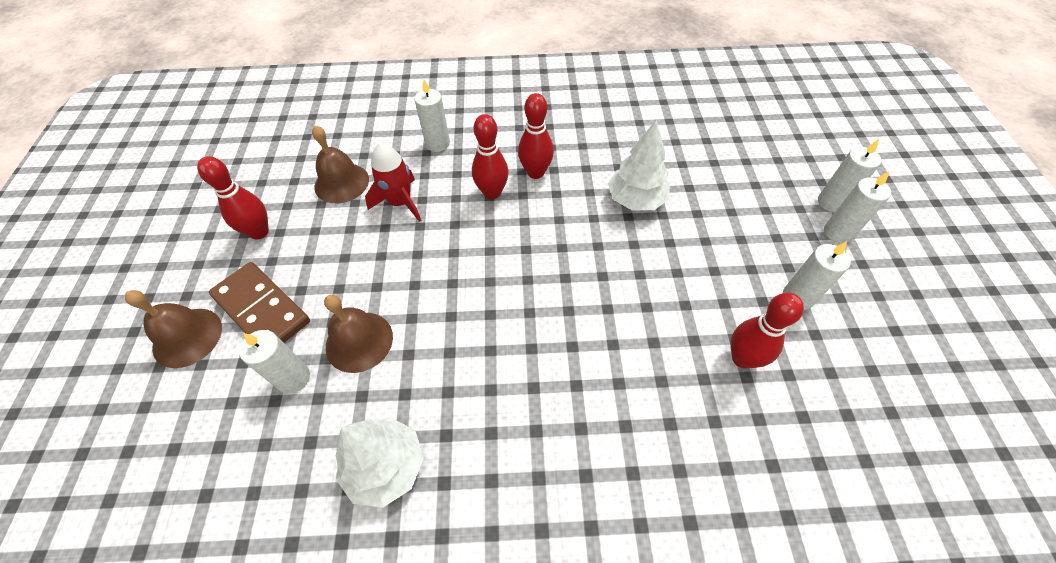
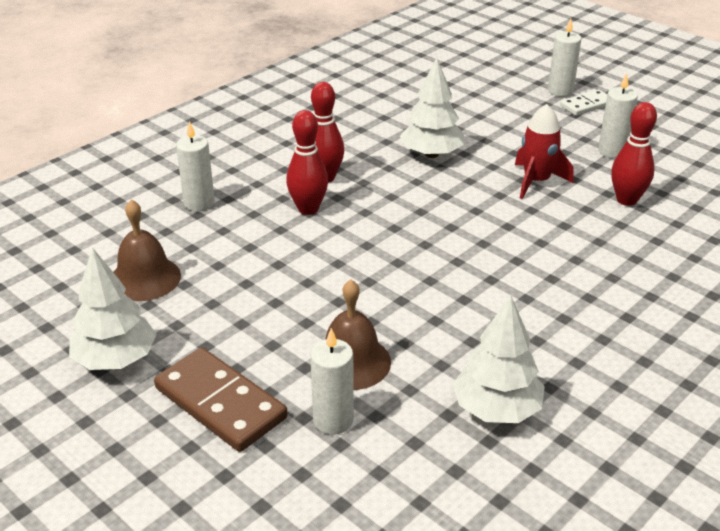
camera: 45 degrees left, 20 degrees down
(187, 337) = (175, 470): brown bell -> none
(259, 232) = (116, 359): red bowling pin -> white tree
(262, 309) = (220, 403): brown domino -> brown domino turned 45 degrees clockwise
(400, 202) = (232, 259): red rocket -> red rocket (536, 181)
(838, 233) = (587, 105): white candle -> white domino

